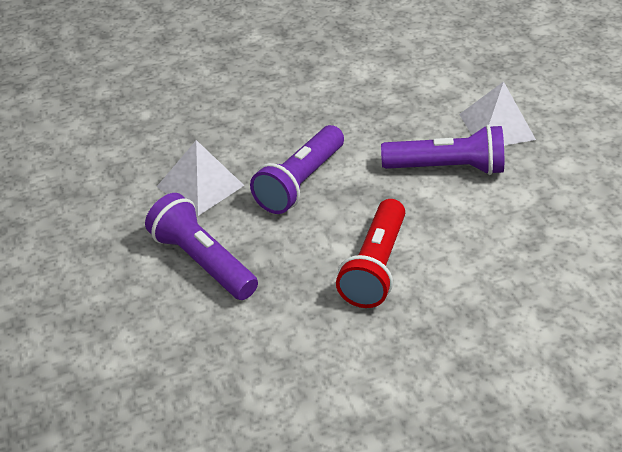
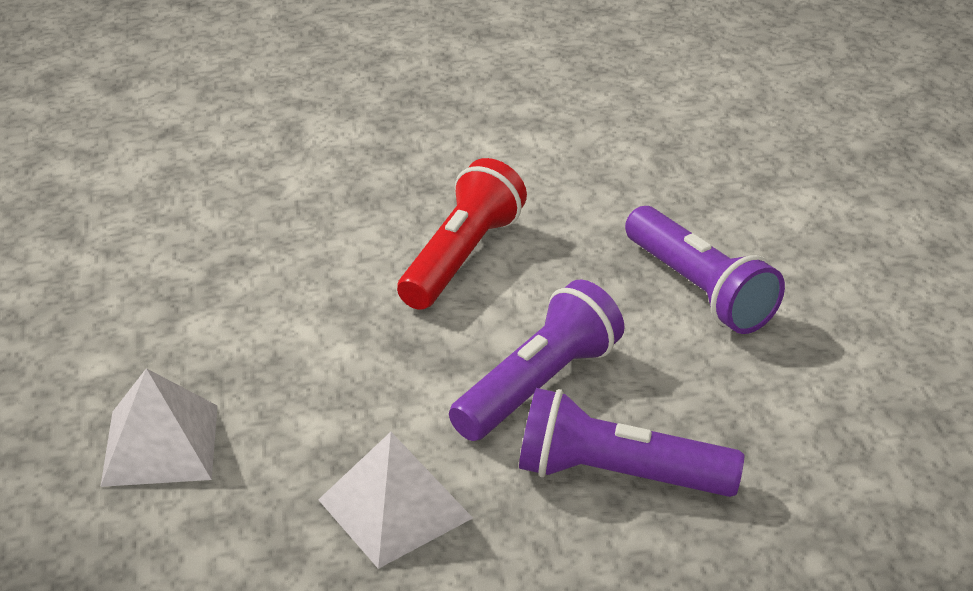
camera: 170 degrees left, 5 degrees down
(200, 185) = (702, 400): white pyramid -> white pyramid (395, 509)
(446, 168) = (291, 380): purple flashlight -> purple flashlight (619, 475)

